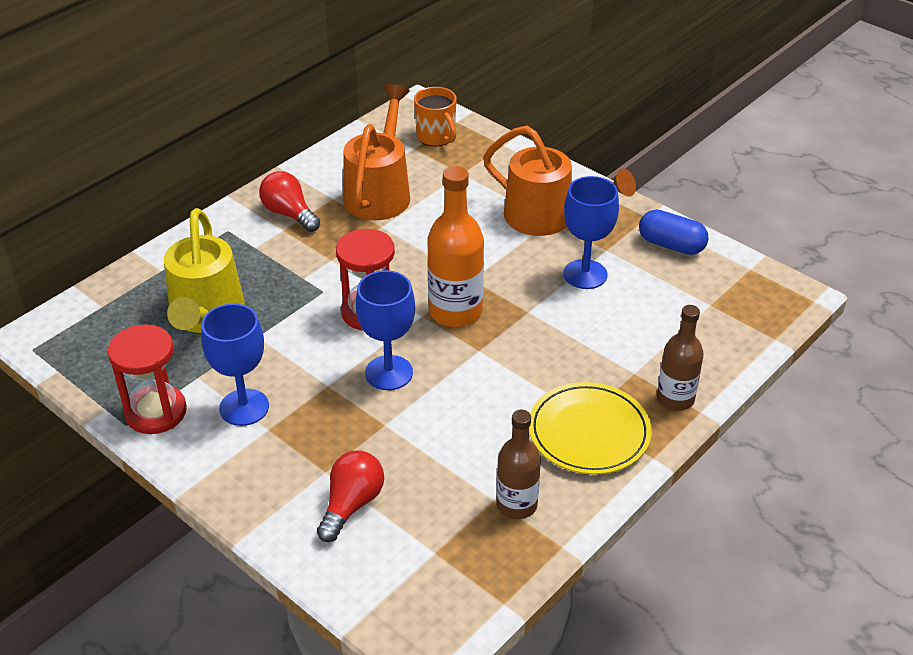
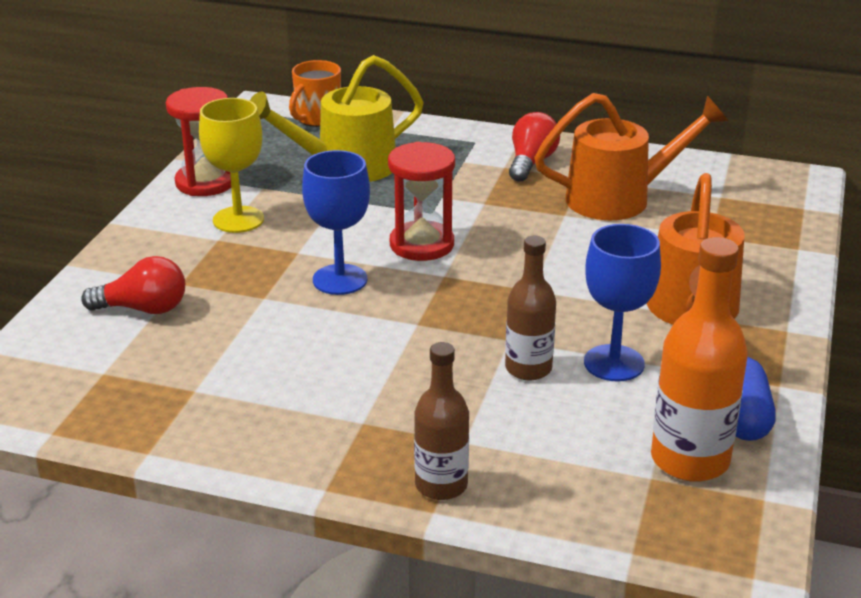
camera: 65 degrees right, 10 degrees down
(244, 407) = (238, 220): blue goblet -> yellow goblet
(436, 137) = (757, 204): orange mug -> orange mug (317, 118)
(455, 311) = (467, 293): orange bottle -> orange bottle (690, 460)
(516, 505) = (194, 407): brown bottle -> brown bottle (528, 368)
(589, 432) = (336, 430): yellow plate -> none

